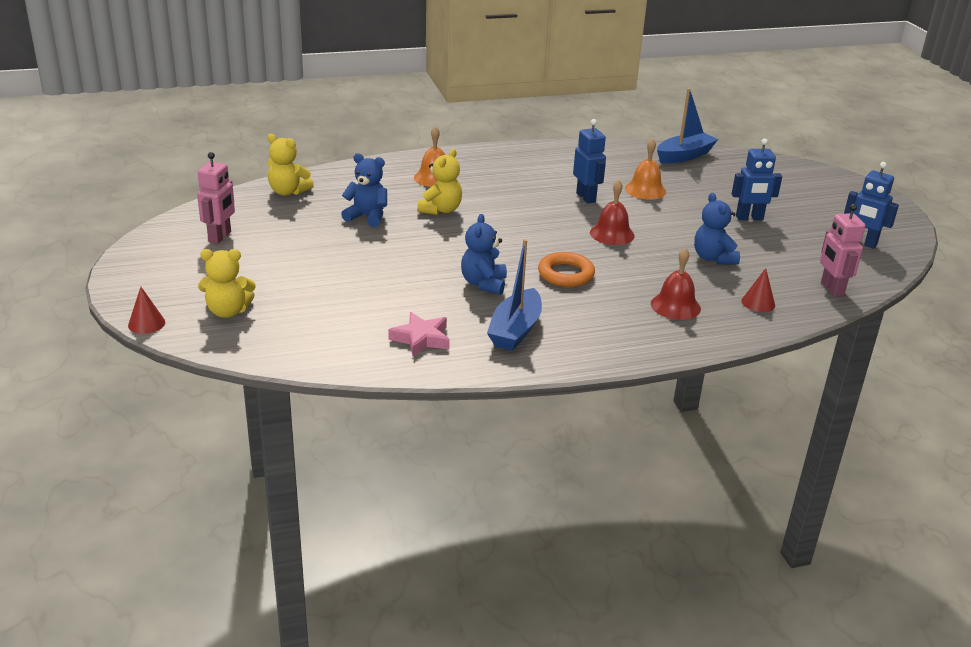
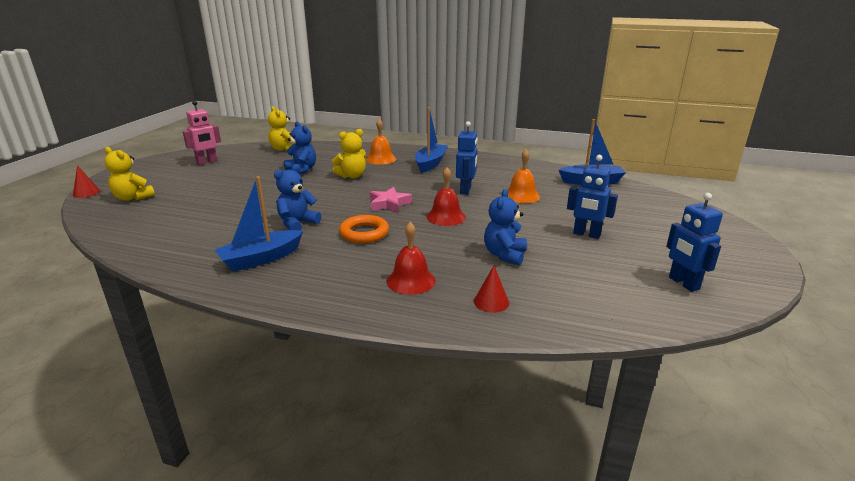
camera: 35 degrees right, 5 degrees down
(421, 339) = (194, 244): pink star -> pink star (389, 204)
(500, 171) = (430, 164): none -> blue boat
(831, 289) = (588, 314): pink robot -> none

